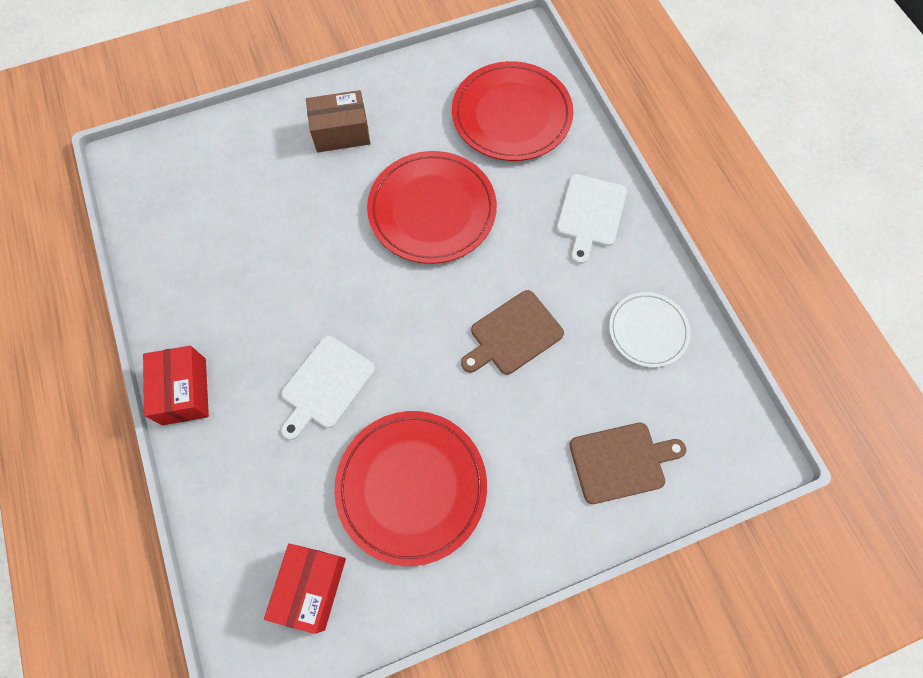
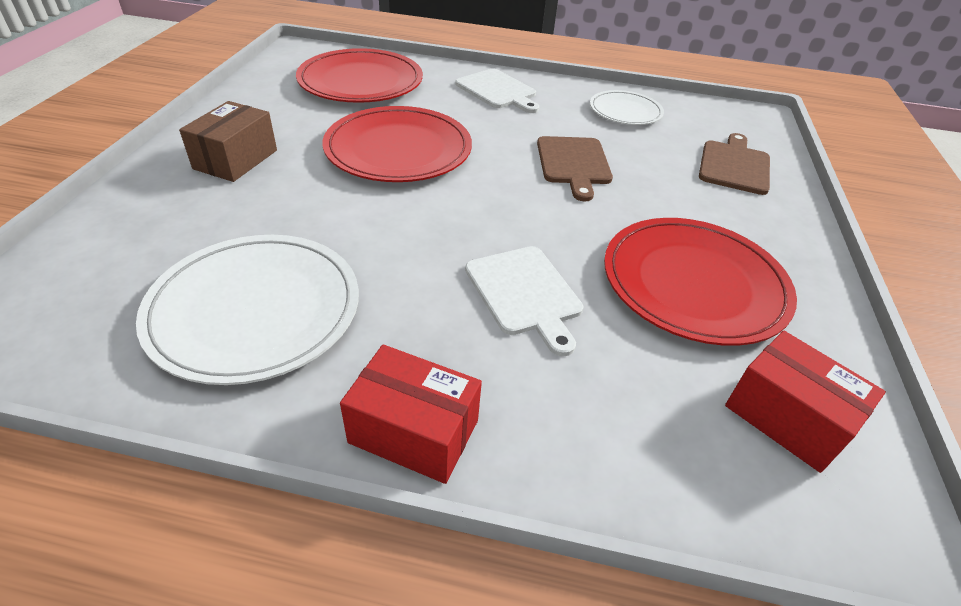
camera: 60 degrees left, 25 degrees down
(218, 258) = (255, 310): none -> white plate

